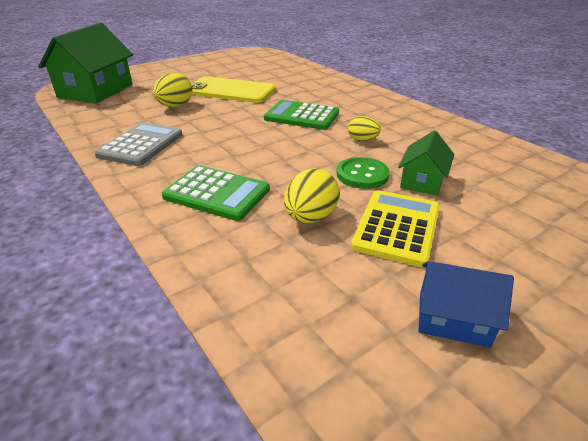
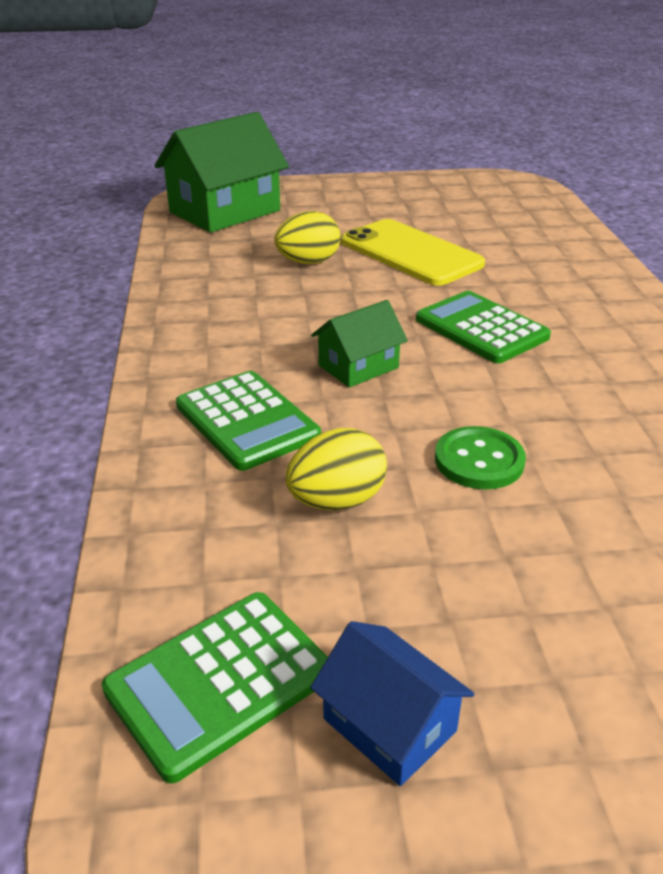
camera: 30 degrees right, 0 degrees up
(141, 145) = (213, 316): grey calculator -> none
(342, 341) = (220, 682): none -> green calculator
(362, 140) = (540, 400): yellow egg -> none
(396, 227) = (446, 563): yellow calculator -> none
(422, 181) = (569, 504): green house -> green house (358, 366)

